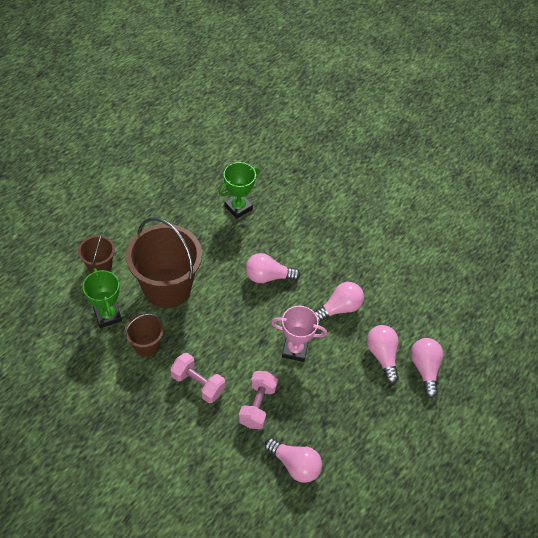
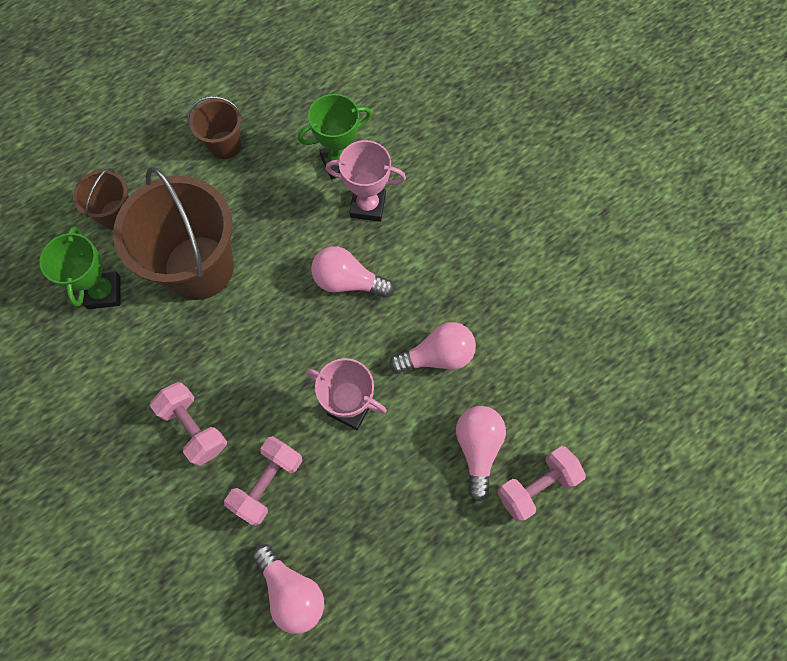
camera: 20 degrees right, 15 degrees up
(146, 345) = (142, 350): brown bucket -> brown bucket (225, 145)
(265, 230) = (368, 206): none -> pink trophy
(424, 369) = (536, 486): pink light bulb -> pink dumbbell

